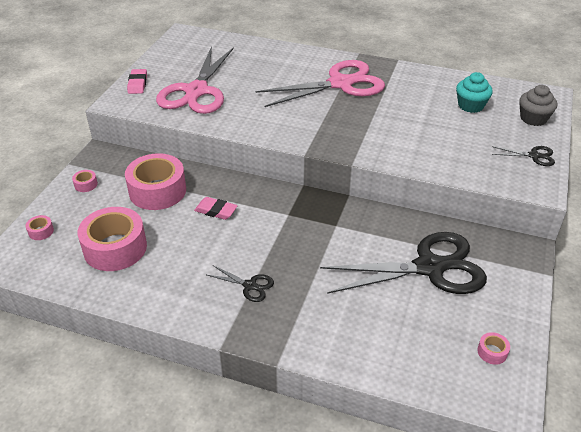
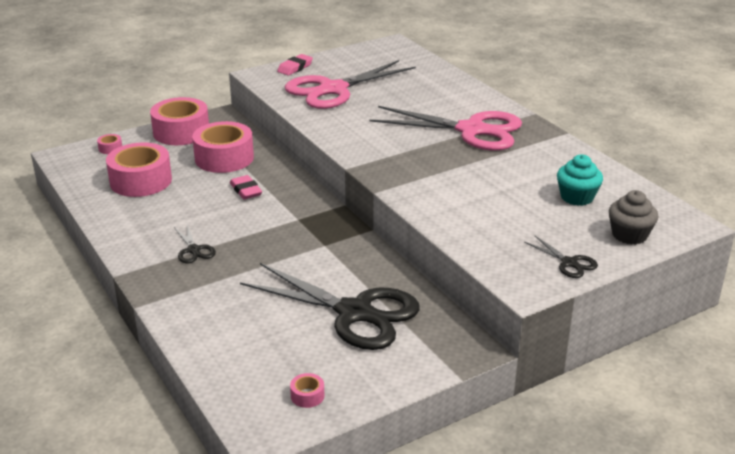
camera: 40 degrees right, 10 degrees down
(86, 184) = (181, 132): pink tape -> pink tape, size x2.47

